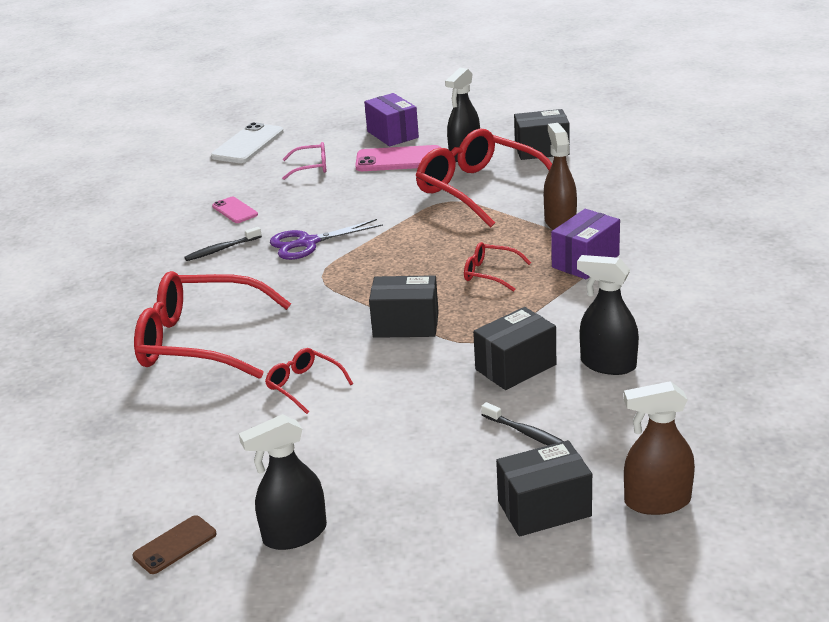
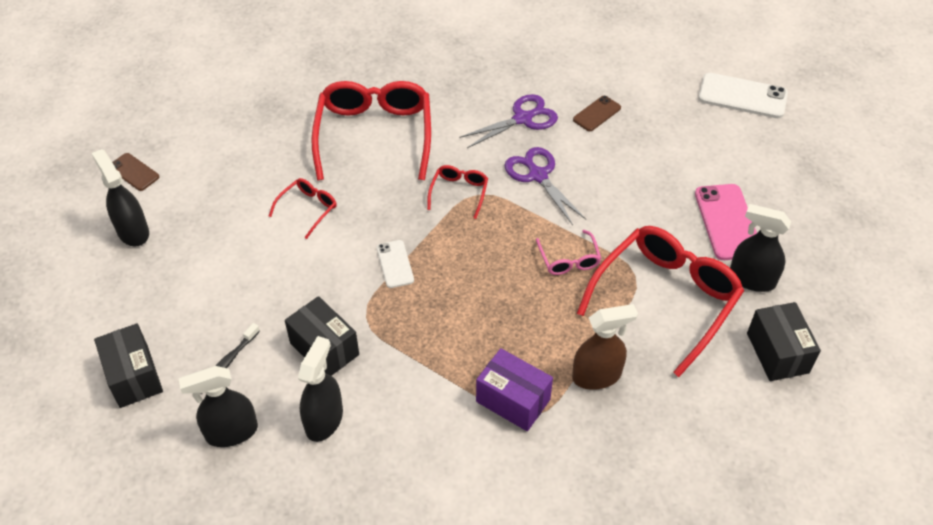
camera: 80 degrees right, 20 degrees up
(221, 249) = (522, 119): black toothbrush -> purple scissors
(235, 210) = (597, 114): pink phone -> brown phone
(311, 167) = (697, 153): pink glasses -> pink glasses (569, 260)
(392, 134) = (791, 209): purple box -> none
(406, 325) = (395, 264): black box -> white phone
(490, 273) = (486, 320): red glasses -> red glasses (459, 192)
(624, 425) = (231, 432): none -> black spray bottle
(657, 501) = (129, 453): brown spray bottle -> none

